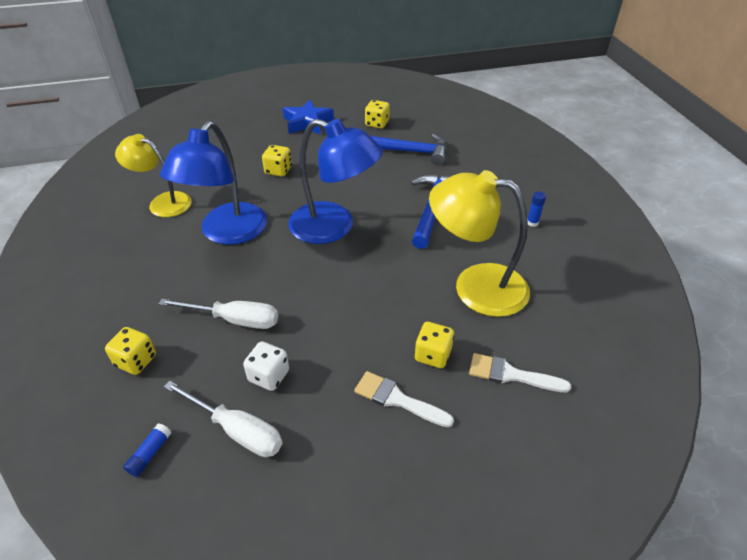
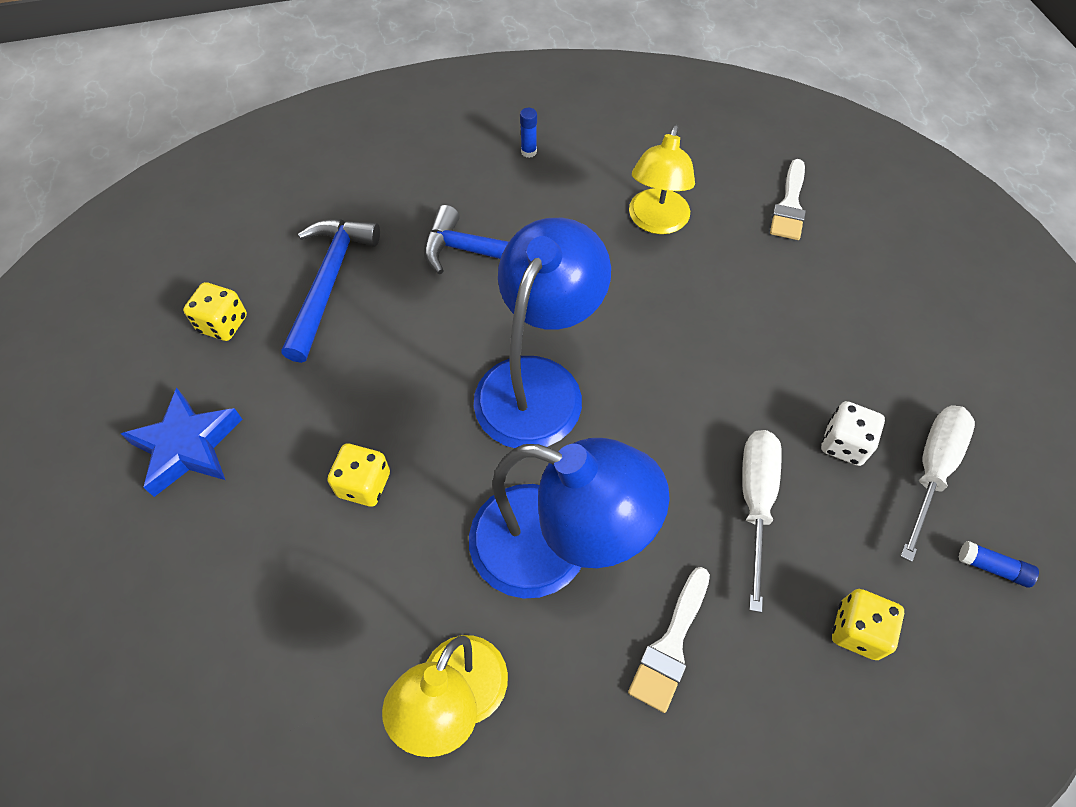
camera: 90 degrees left, 15 degrees up
(397, 399) = (846, 307): white brush -> white brush (670, 645)
(432, 355) = (775, 271): yellow dice -> none
(475, 286) = (656, 222): yellow lamp -> yellow lamp, size x0.66

